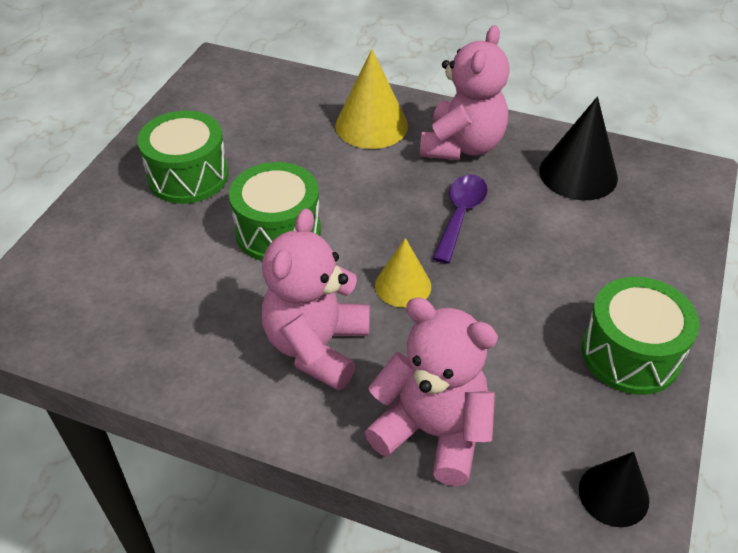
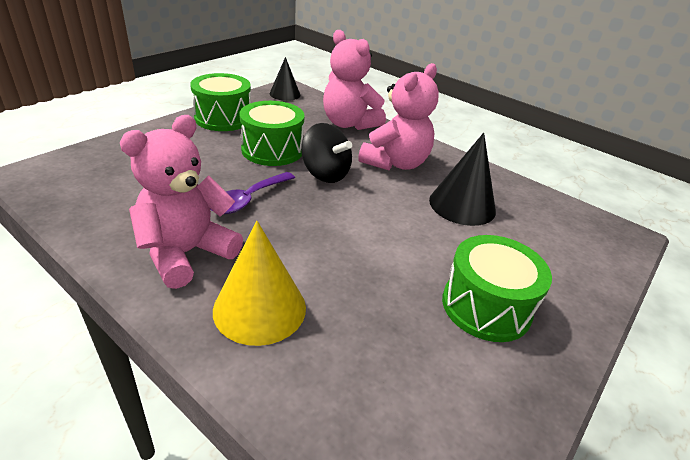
camera: 165 degrees left, 10 degrees down
(278, 231) = (403, 229): green drum -> green drum (272, 150)
(403, 285) = (325, 174): yellow cone -> black spinning top
(578, 174) = (117, 199): black cone -> black cone (462, 205)

